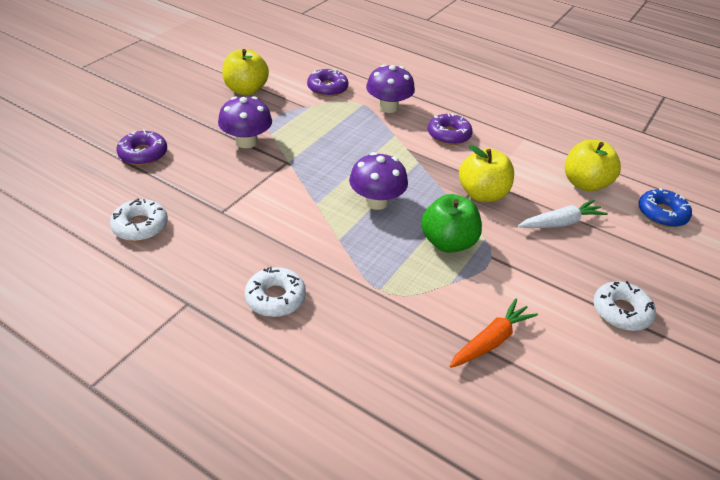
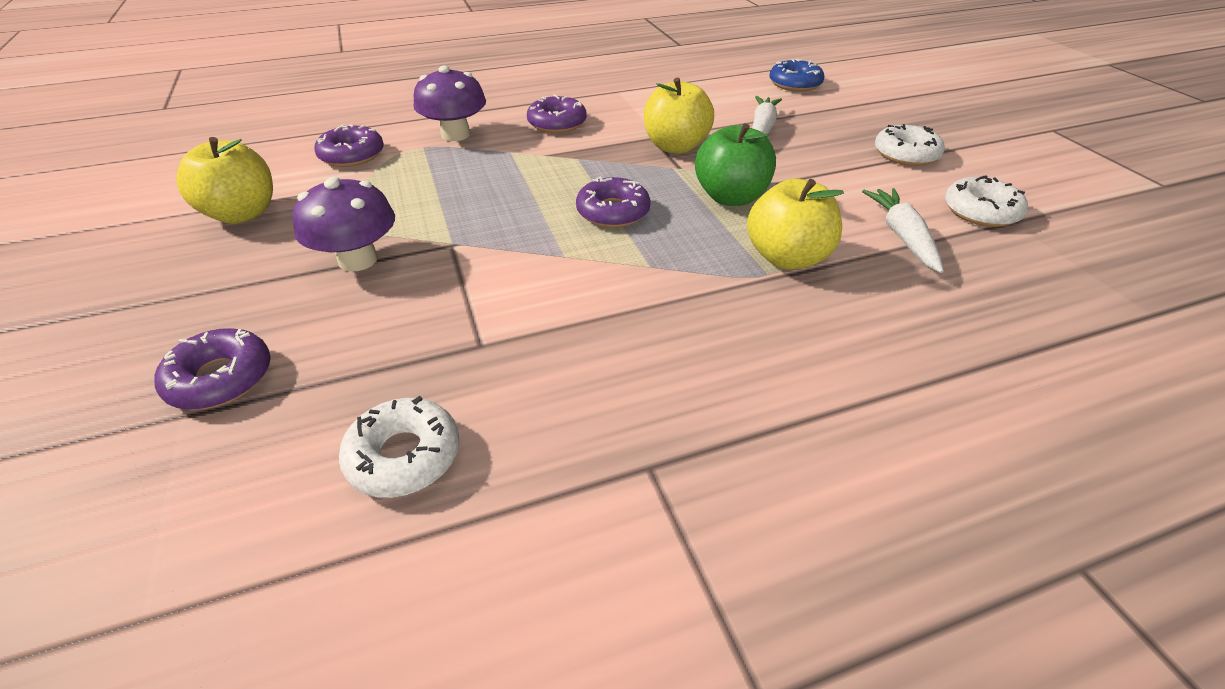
camera: 50 degrees left, 0 degrees up
(275, 298) = (714, 366): white donut -> white donut (980, 211)
(376, 202) = (613, 212): purple mushroom -> purple donut
(491, 341) = (902, 236): orange carrot -> white carrot
(585, 183) = (719, 95): yellow apple -> yellow apple (787, 258)

